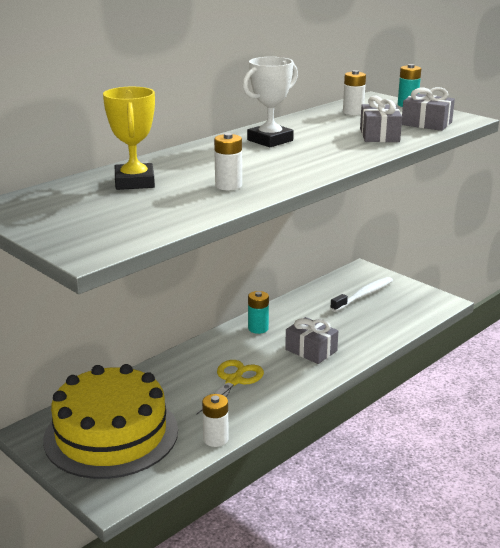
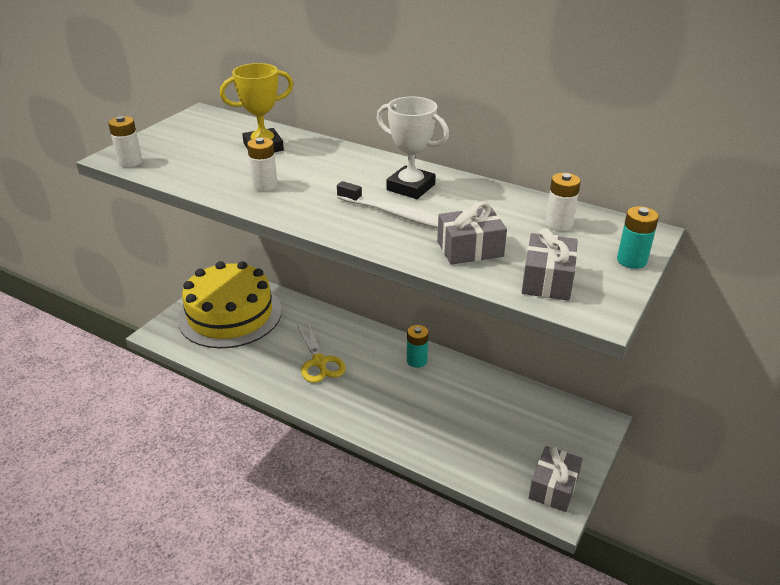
camera: 75 degrees right, 10 degrees up
(216, 439) = (231, 368): white battery -> white battery (130, 162)
(234, 381) = (319, 362): yellow scissors -> yellow scissors turned 60 degrees clockwise
(311, 350) = (389, 404): grey gift -> grey gift (553, 487)
(364, 295) = (531, 431): white toothbrush -> white toothbrush (396, 214)

